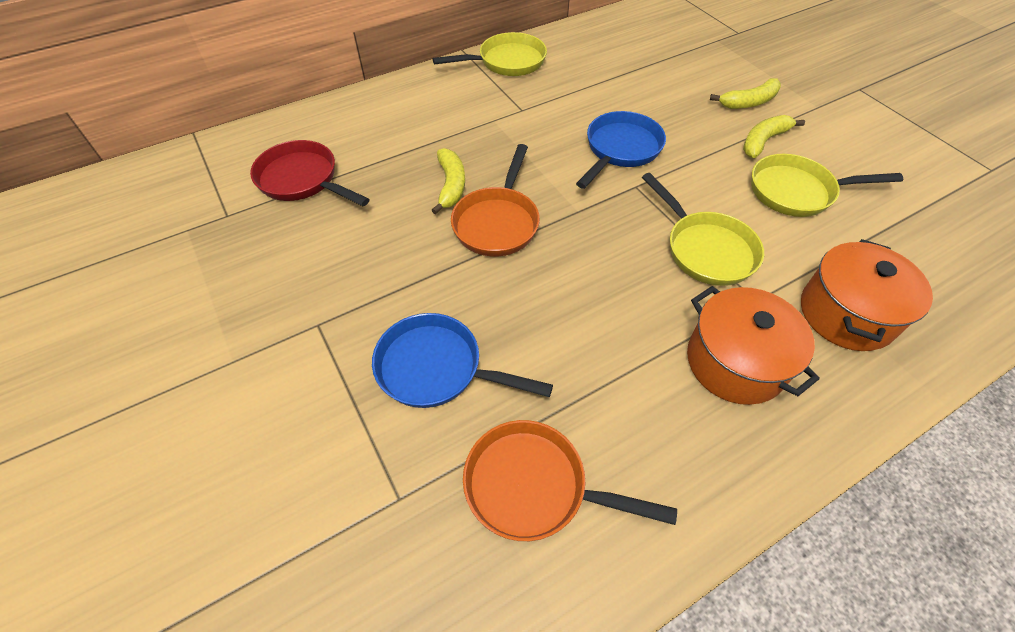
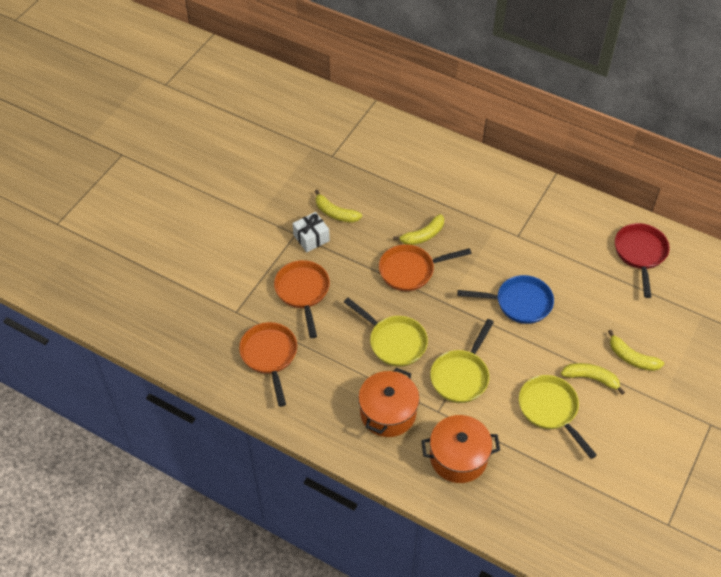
camera: 60 degrees right, 0 degrees up
(302, 180) = (378, 169): red pan -> red pan (640, 254)
(328, 257) = (335, 213): none -> yellow banana
(344, 307) = (311, 238): none -> white gift
(437, 368) = (303, 292): blue pan -> orange pan
(507, 62) = (563, 204): yellow pan -> yellow pan (394, 341)

